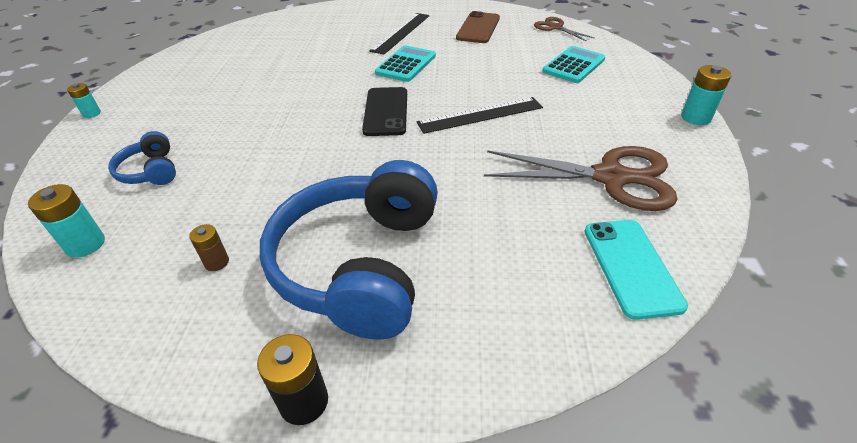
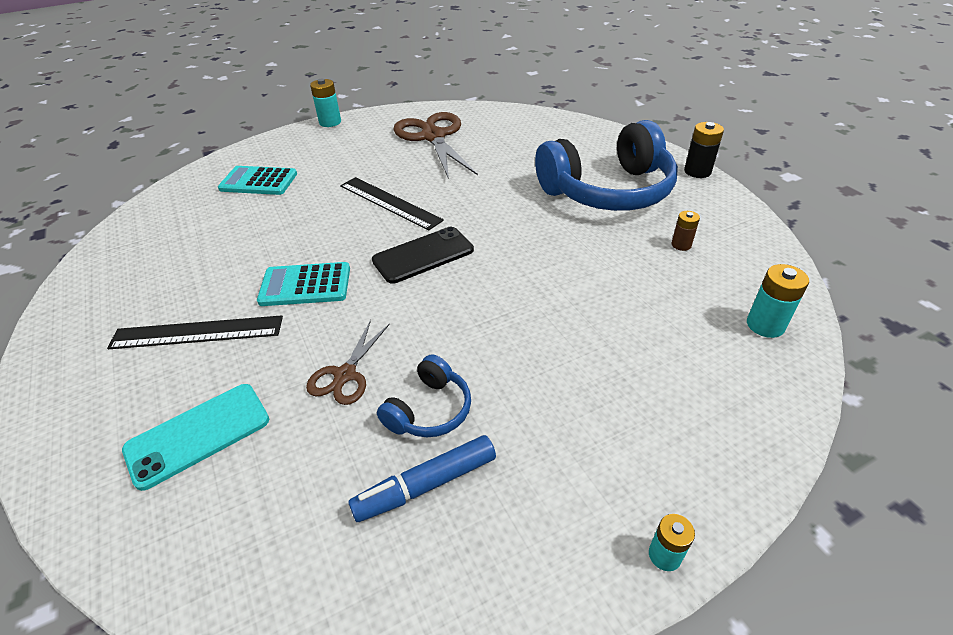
camera: 120 degrees left, 0 degrees up
(151, 171) = (665, 361): blue headphones -> blue headphones (429, 410)
(219, 70) = (426, 485): none -> blue marker
(478, 28) = (165, 267): brown phone -> none
(555, 27) = (153, 212): brown scissors -> brown scissors (345, 375)
(631, 266) = (509, 120): turquoise phone -> turquoise phone (198, 434)

